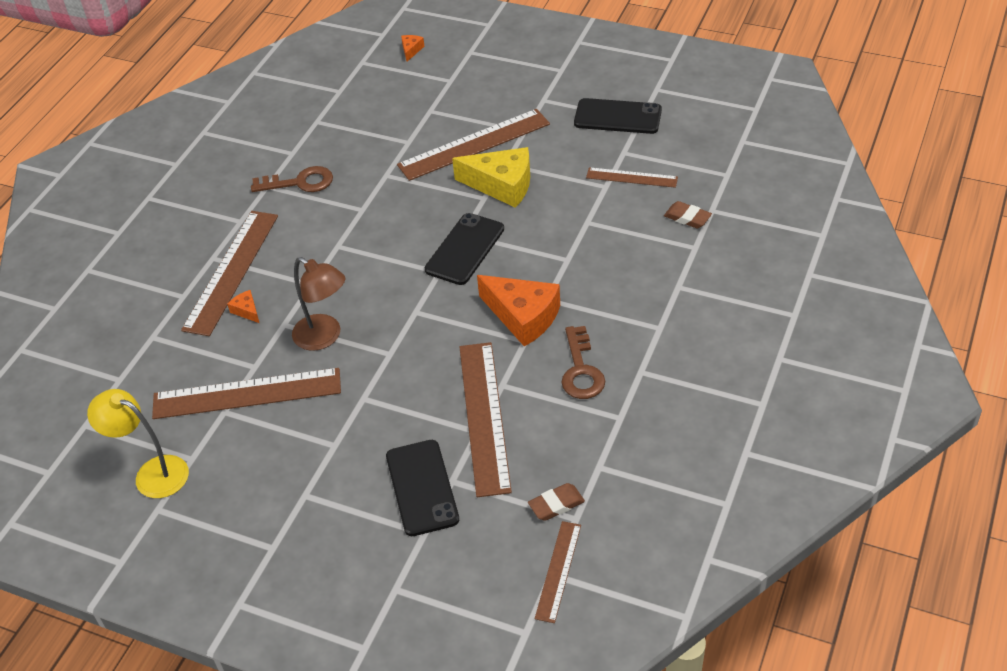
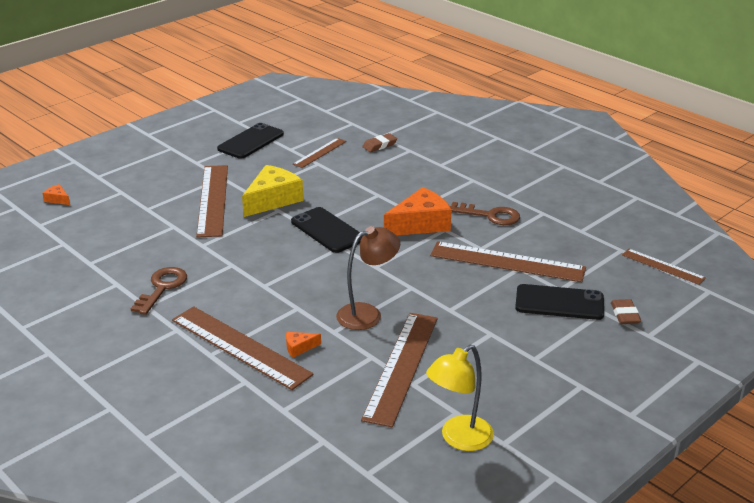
camera: 70 degrees left, 15 degrees down
(556, 504) = (605, 253): brown eraser -> brown eraser (625, 315)

